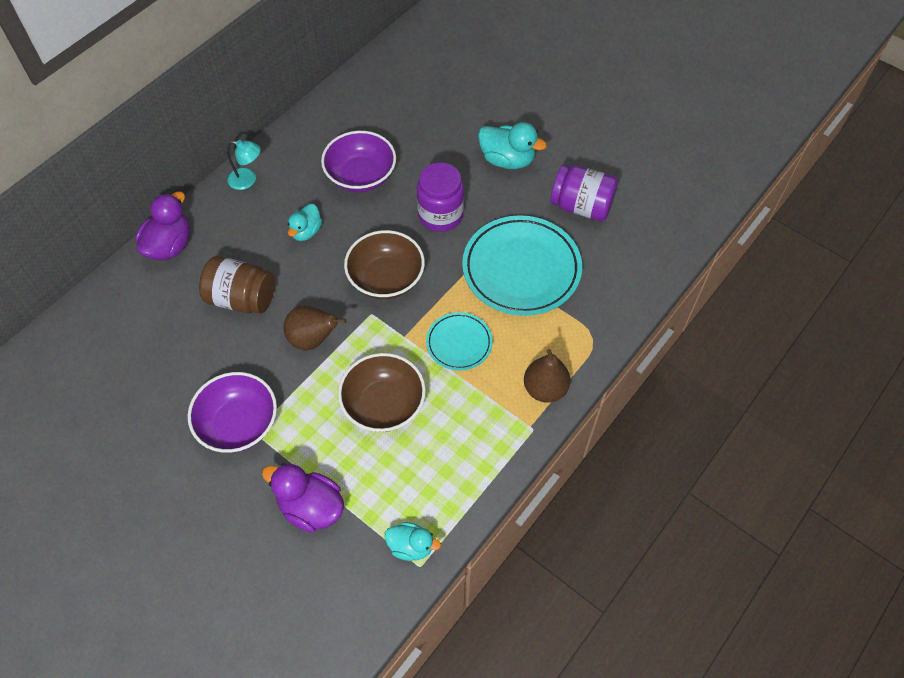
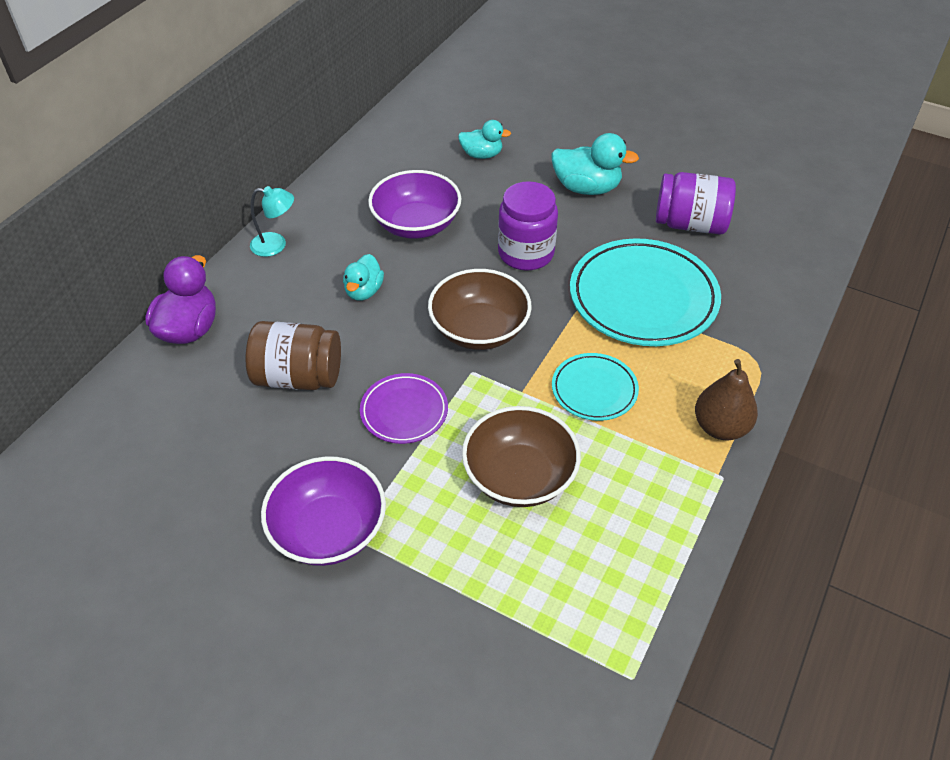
camera: 10 degrees left, 10 degrees down
(311, 507) = (457, 624): purple duck -> none
(313, 339) = (404, 411): brown pear -> purple plate
(411, 546) = (611, 653): turquoise duck -> turquoise duck (482, 155)

